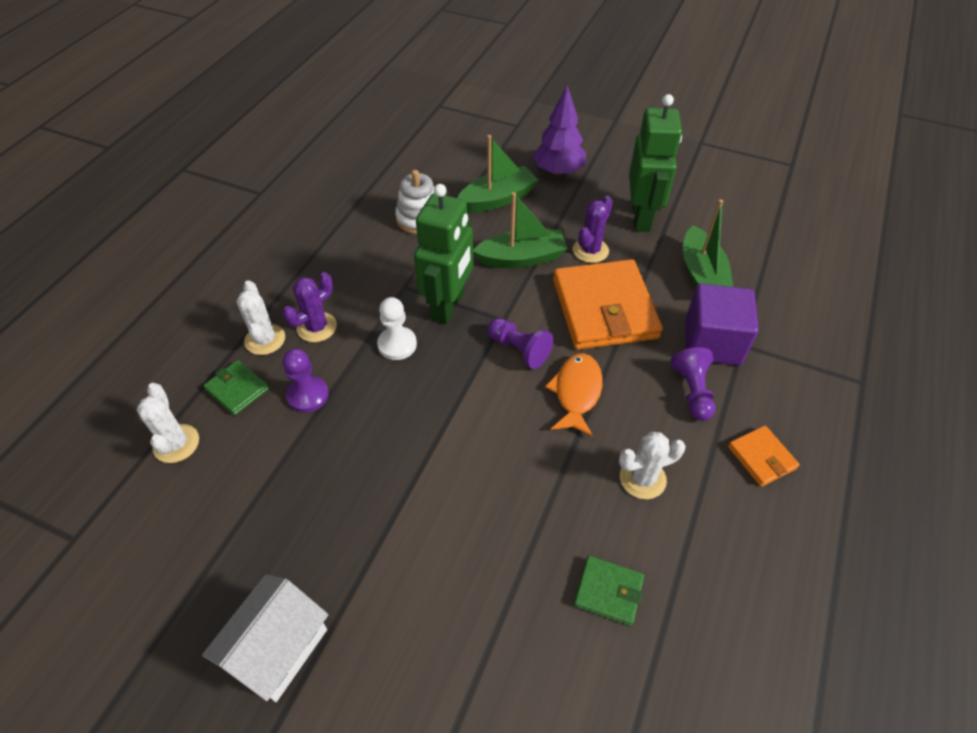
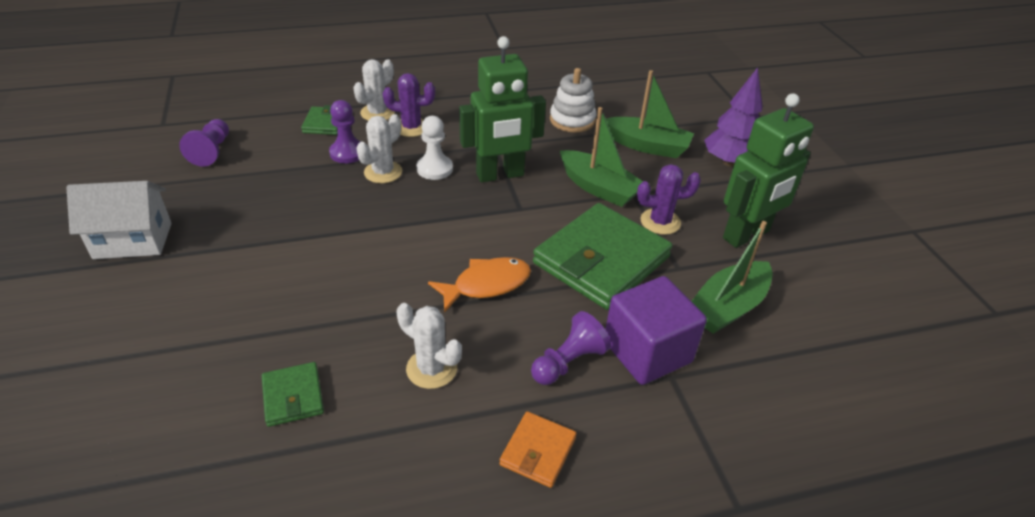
camera: 50 degrees right, 10 degrees down
(176, 443) = (260, 123): white cactus -> white cactus (383, 172)
(519, 350) = (497, 231): purple pawn -> purple pawn (212, 151)
(604, 309) = (601, 260): orange wallet -> green wallet

